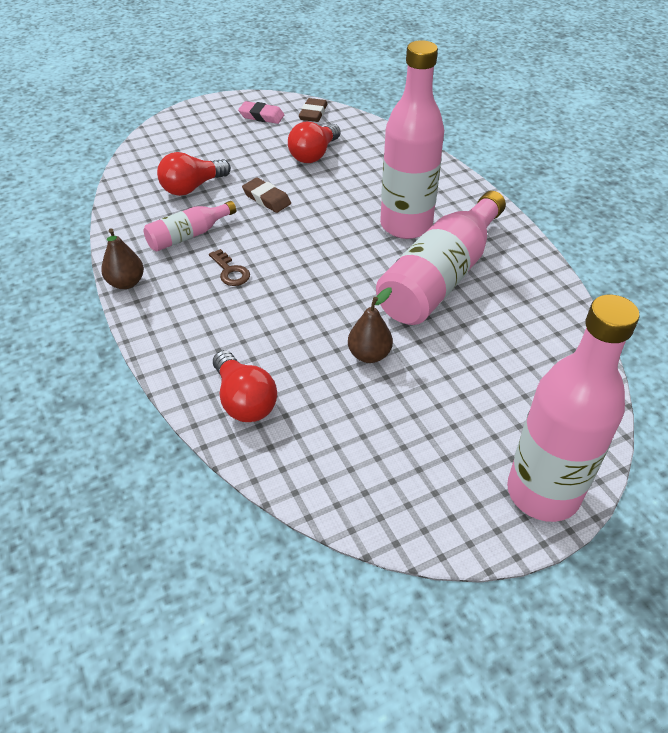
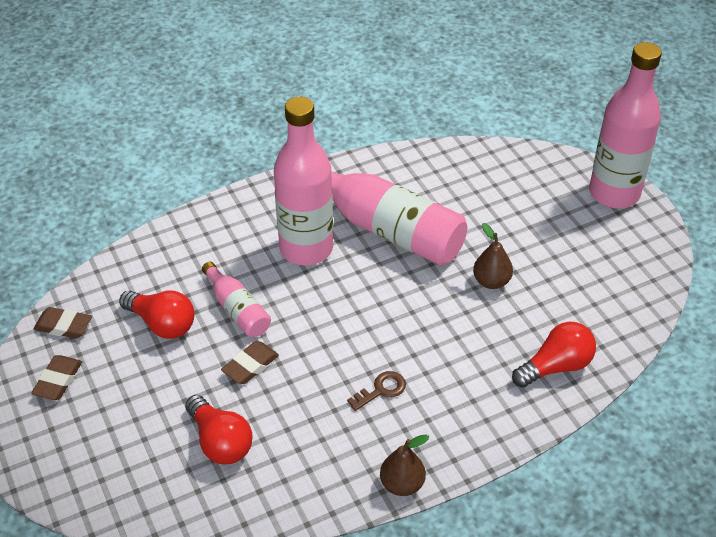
camera: 90 degrees left, 0 degrees up
(188, 235) = (318, 435): pink bottle -> pink bottle (237, 309)
(261, 116) = (58, 380): pink eraser -> brown eraser

